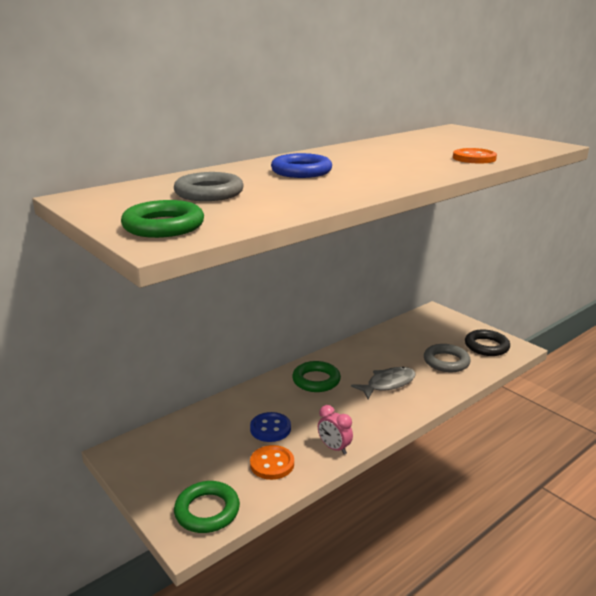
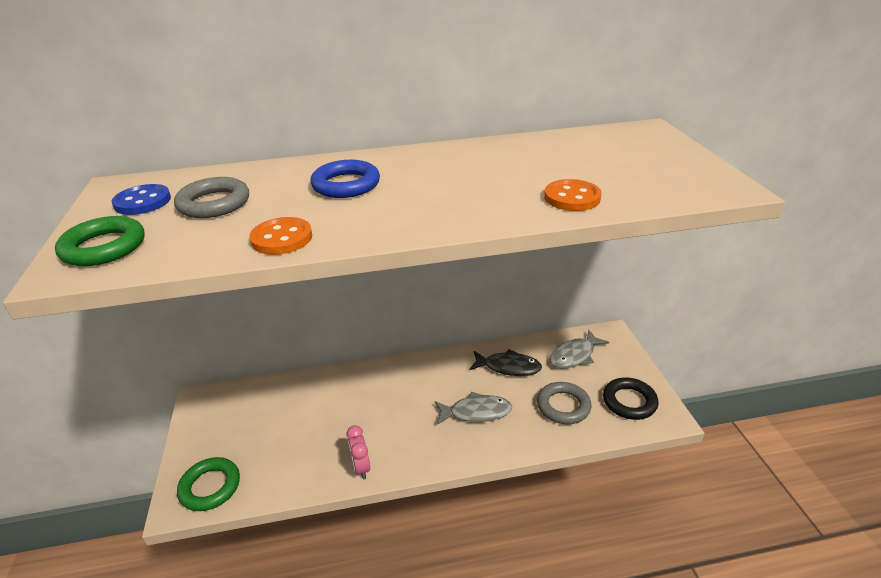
camera: 30 degrees right, 10 degrees up
(270, 428) = (327, 422): blue button -> blue button (143, 202)
(272, 464) = (296, 461): orange button -> orange button (282, 238)
(316, 380) = (412, 382): green ring -> none
(382, 350) = (508, 367): none -> black fish
(422, 330) = (574, 355): none -> grey fish

